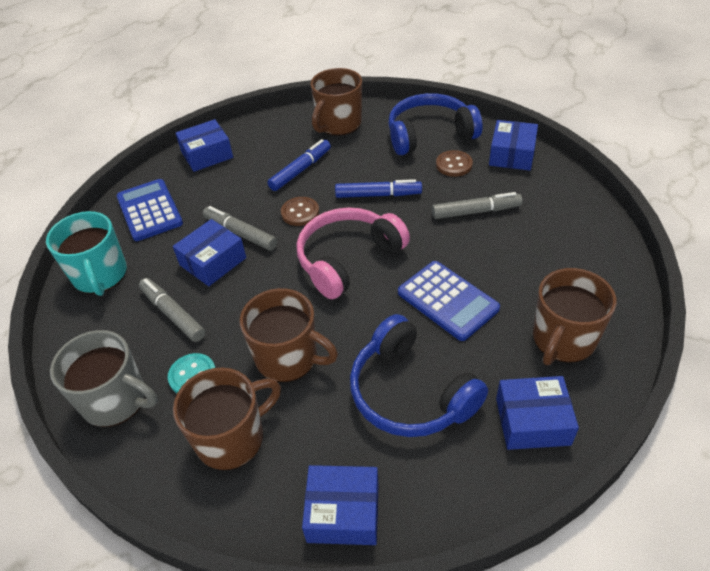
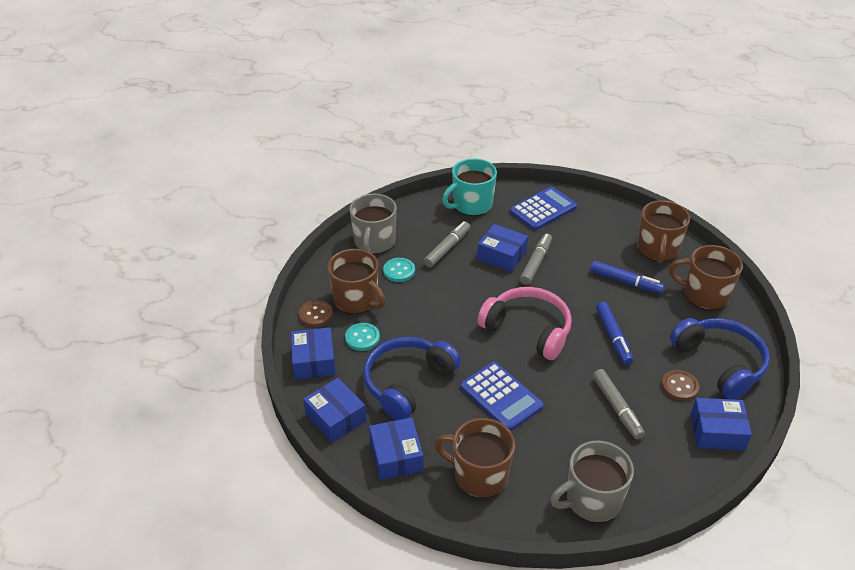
camera: 75 degrees right, 5 degrees down
(207, 154) = (621, 222): blue box -> blue box (336, 417)
(288, 357) = (424, 313): brown mug -> brown mug (657, 249)
(300, 212) = (571, 292): brown button -> brown button (315, 315)
(312, 438) = (362, 338): none -> turquoise button
(447, 300) = (501, 396): blue calculator -> blue calculator turned 75 degrees counterclockwise
(593, 252) = (592, 500): none -> grey mug

